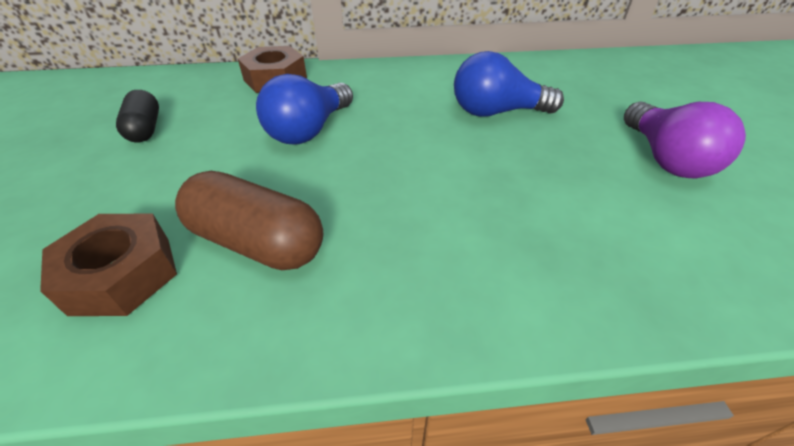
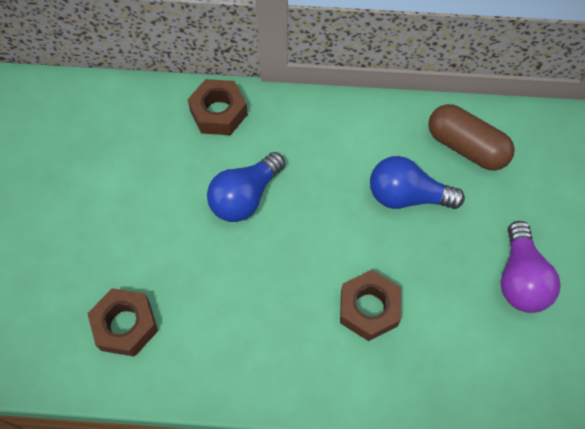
camera: 10 degrees right, 20 degrees up
(145, 129) = (115, 174): black capsule -> none
(257, 242) = (205, 313): brown capsule -> brown capsule (466, 147)
(495, 208) = (368, 308): none -> brown nut

